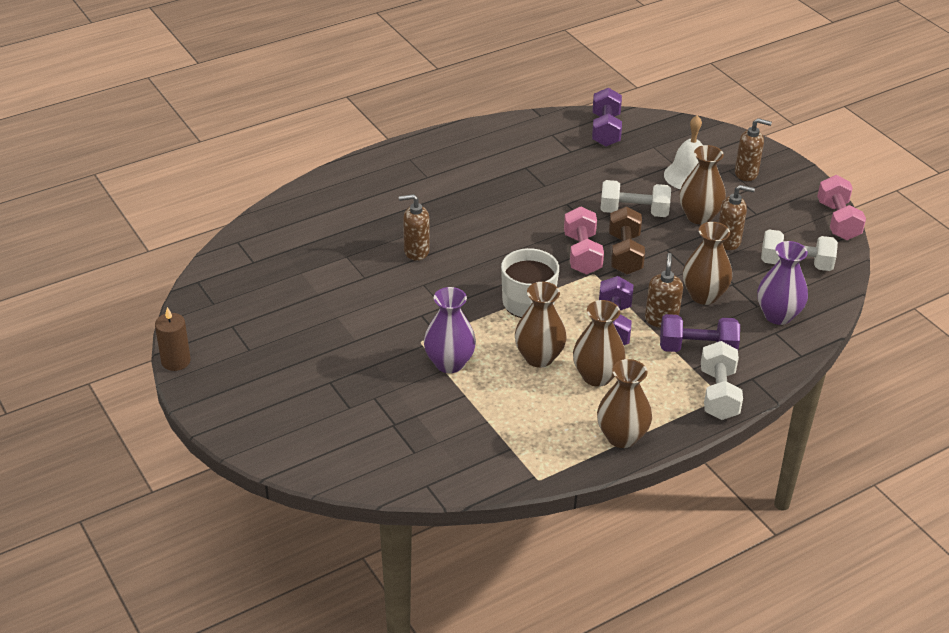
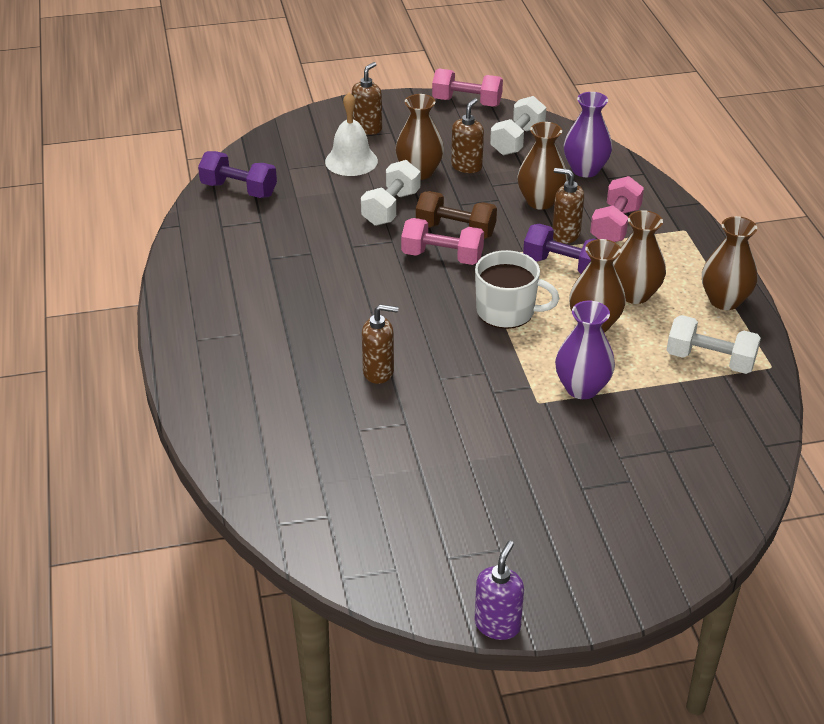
camera: 70 degrees left, 0 degrees up
(176, 361) = (497, 625): brown candle -> purple soap dispenser
(416, 251) = (379, 372): brown soap dispenser -> brown soap dispenser turned 105 degrees counterclockwise
(697, 349) = (615, 225): purple dumbbell -> pink dumbbell
(718, 394) = (681, 230): white dumbbell -> white dumbbell (710, 360)

